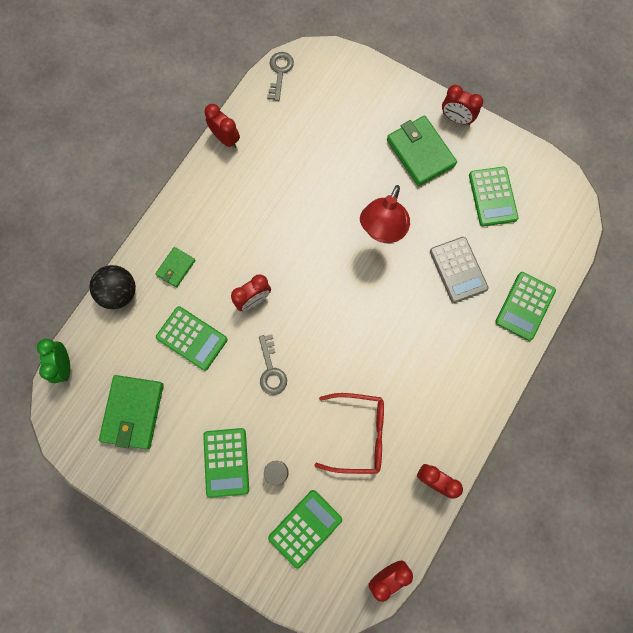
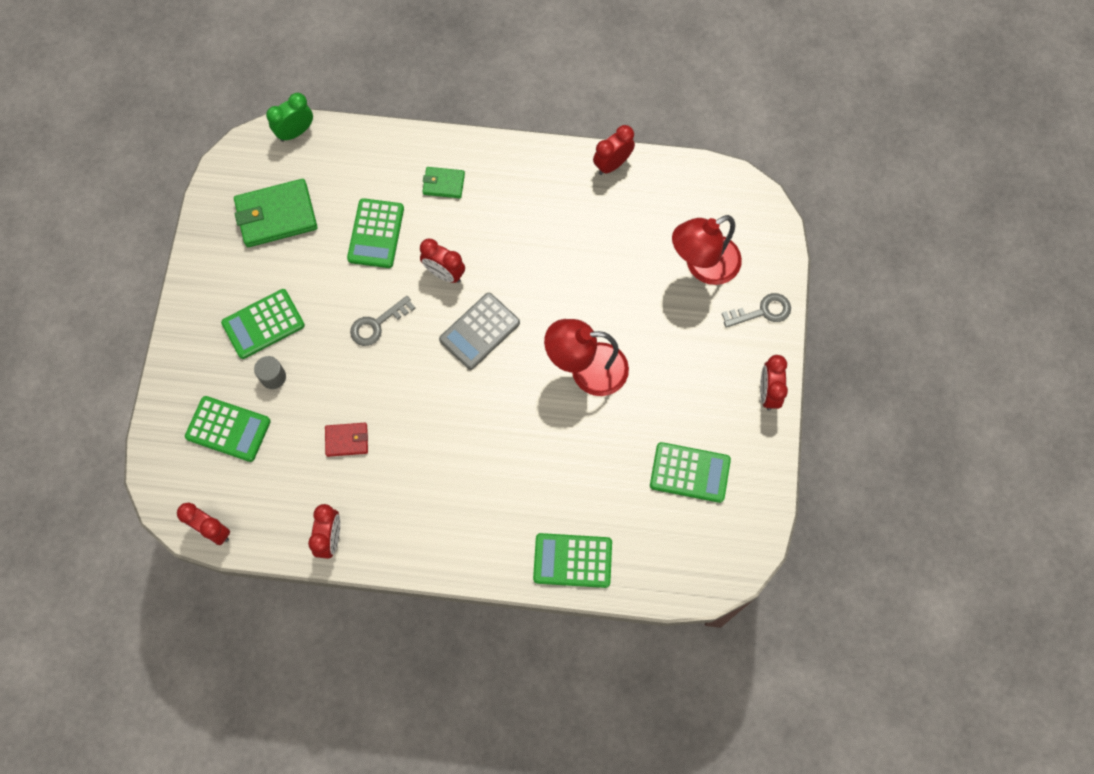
camera: 65 degrees right, 5 degrees down
(119, 293) = (392, 145): black ball -> none
(225, 139) = (612, 164): red clock -> red clock turned 150 degrees counterclockwise
(280, 72) = (721, 182): grey key -> grey key (762, 311)
(339, 115) = (703, 266): none -> red lamp
(358, 434) = (347, 440): red glasses -> red wallet
(420, 153) = (703, 371): green wallet -> none
(458, 270) = (580, 469): grey calculator -> grey calculator (479, 331)
(492, 197) = (690, 472): green calculator -> green calculator turned 135 degrees counterclockwise

